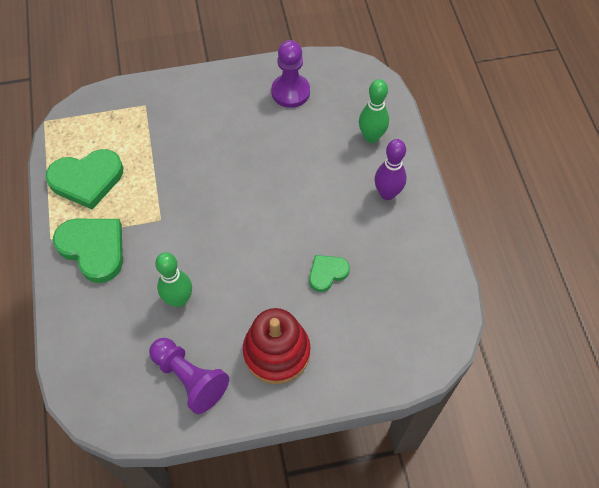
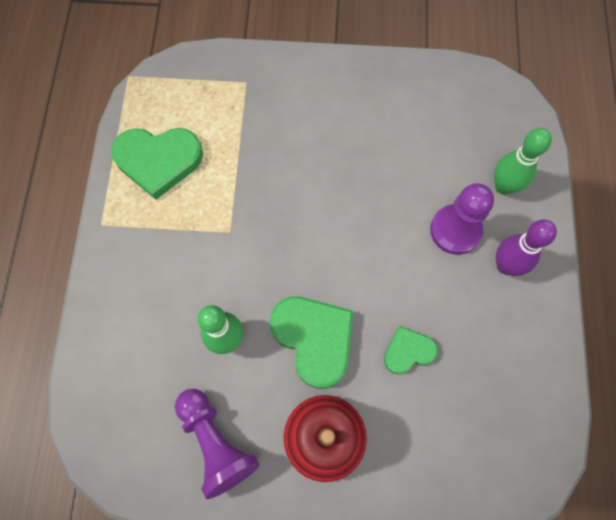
camera: 15 degrees right, 10 degrees up
(93, 249) = (145, 249): green heart -> green heart (314, 339)
(290, 92) = (419, 104): purple pawn -> purple pawn (455, 230)

